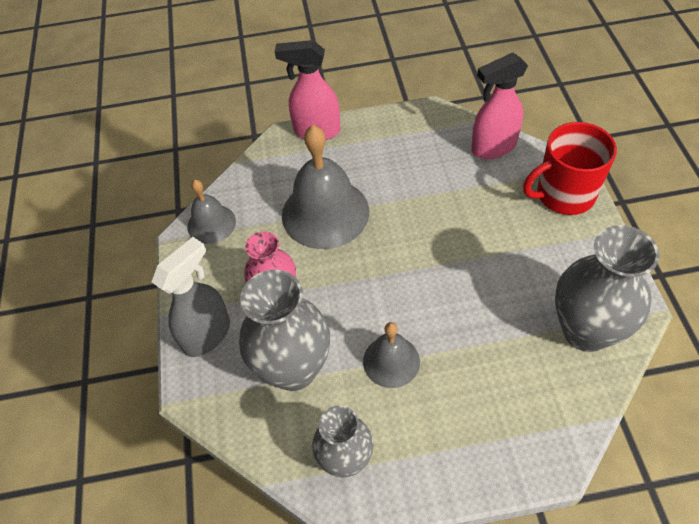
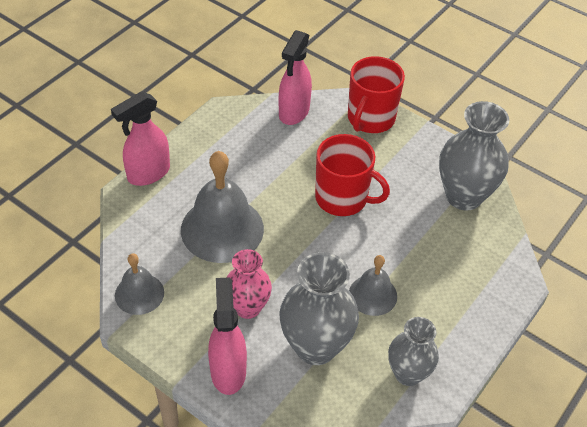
camera: 50 degrees left, 5 degrees down
(207, 334) = (228, 370): grey spray bottle -> pink spray bottle
(457, 253) = (342, 198): none -> red mug

